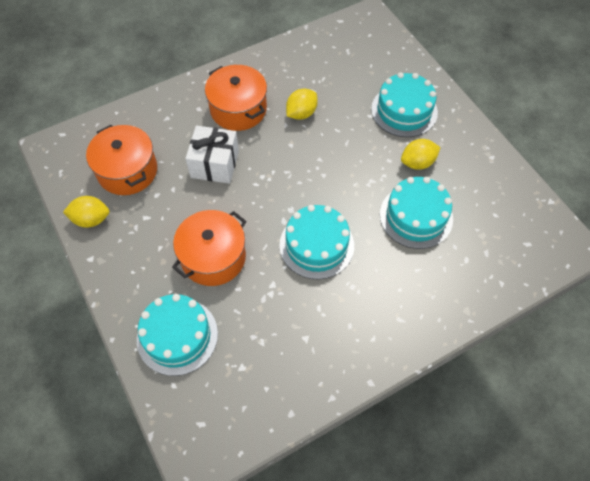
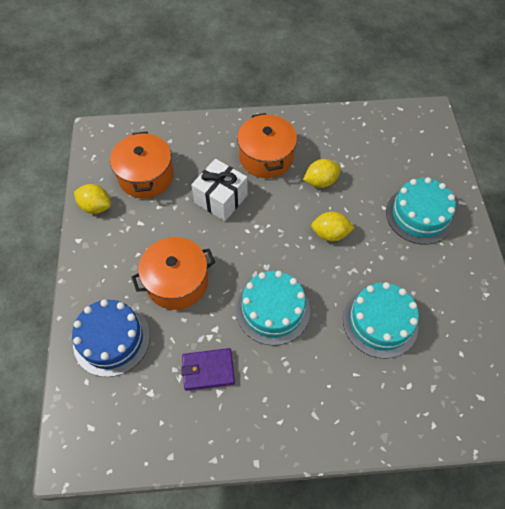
camera: 25 degrees right, 0 degrees up
(177, 336) = (111, 339): turquoise cake -> blue cake
(285, 323) = (208, 370): none -> purple wallet
(417, 163) = (407, 270): yellow lemon -> yellow lemon (330, 234)

